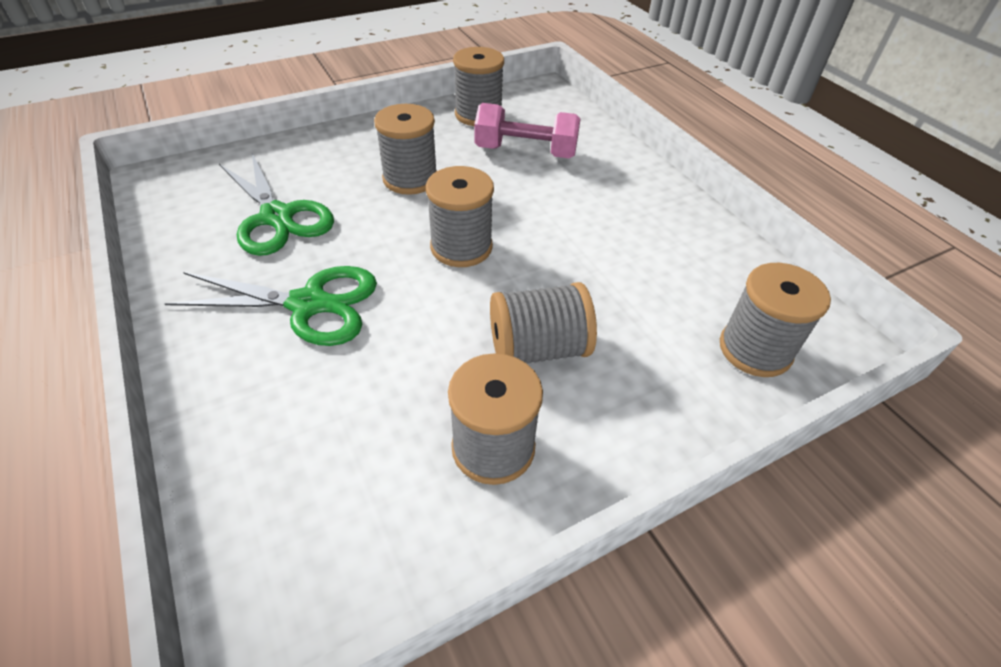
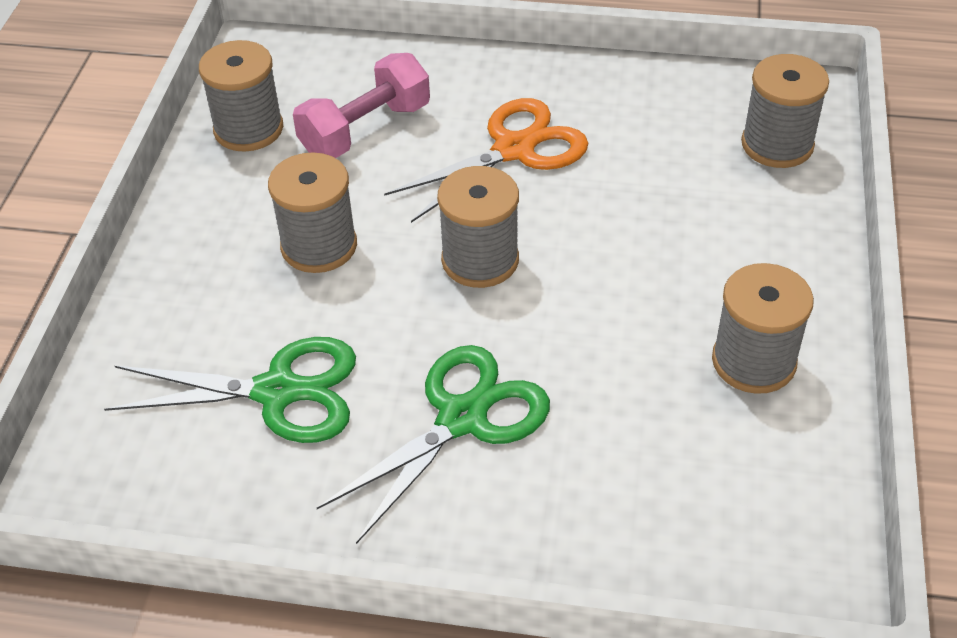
camera: 50 degrees left, 0 degrees up
(538, 349) = (667, 276): grey spool -> none
(580, 216) = (514, 149): none -> orange scissors

